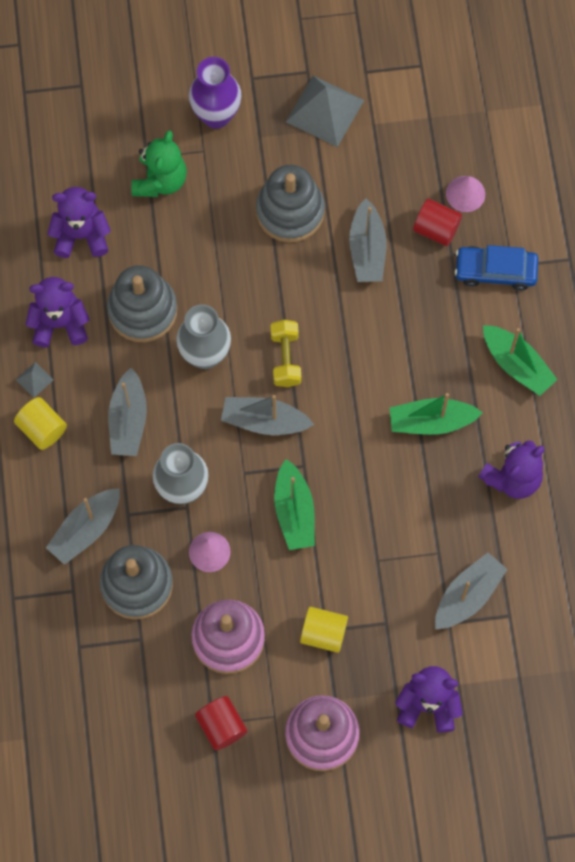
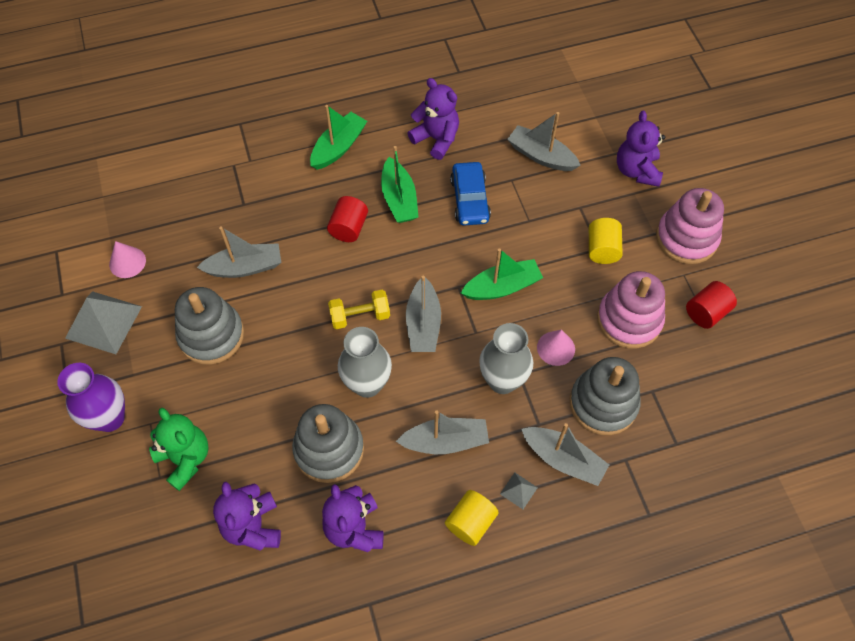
camera: 100 degrees left, 10 degrees down
(34, 379) = (419, 541): grey pyramid -> grey pyramid (518, 490)
(160, 180) = (185, 459): green teddy bear -> green teddy bear turned 45 degrees clockwise
(436, 229) = (220, 218): red cylinder -> red cylinder (349, 228)
(465, 193) = (184, 201): pink cone -> pink cone (127, 262)
(495, 271) = (256, 171): blue car -> blue car (470, 199)

